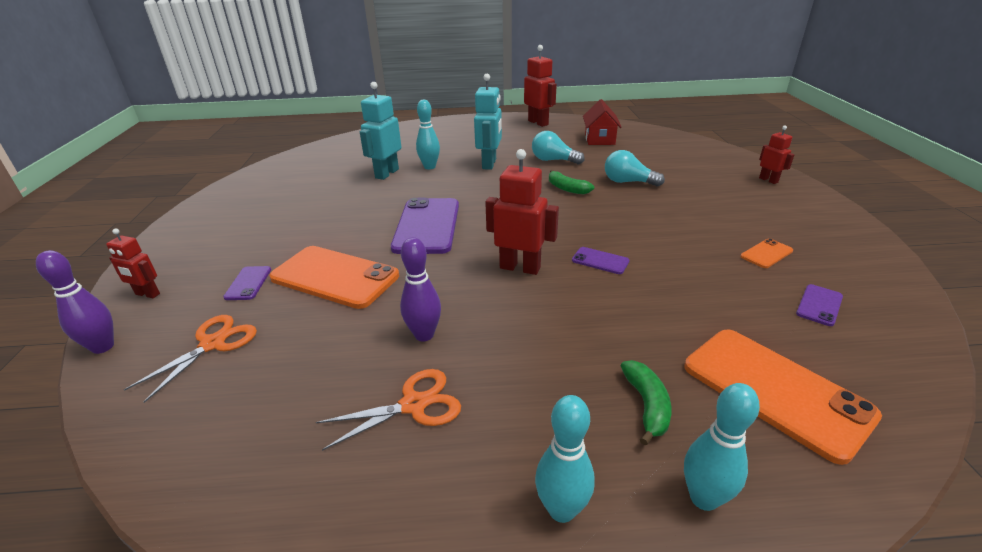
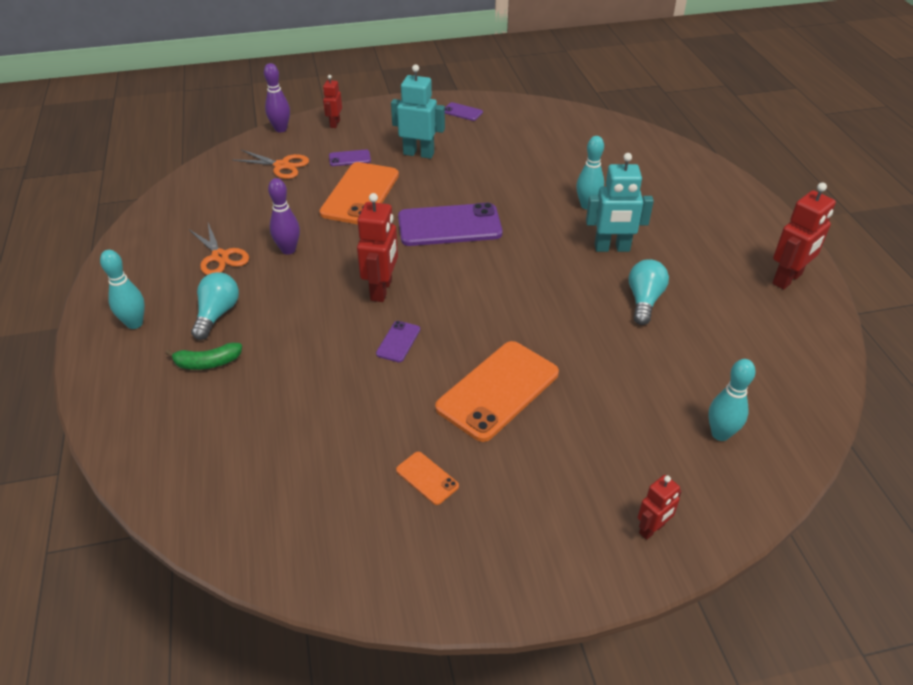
camera: 80 degrees right, 10 degrees up
(386, 173) = (559, 180): turquoise robot -> turquoise robot (418, 153)
(567, 188) = (559, 315): green banana -> none
(599, 139) = (747, 345): red house -> none
(628, 182) = (595, 369): turquoise light bulb -> turquoise light bulb (217, 314)
(703, 498) = (130, 383): turquoise bowling pin -> turquoise bowling pin (720, 434)
(775, 390) = (214, 438): orange phone -> orange phone (498, 390)
(819, 305) = (328, 500): purple phone -> purple phone (462, 112)

